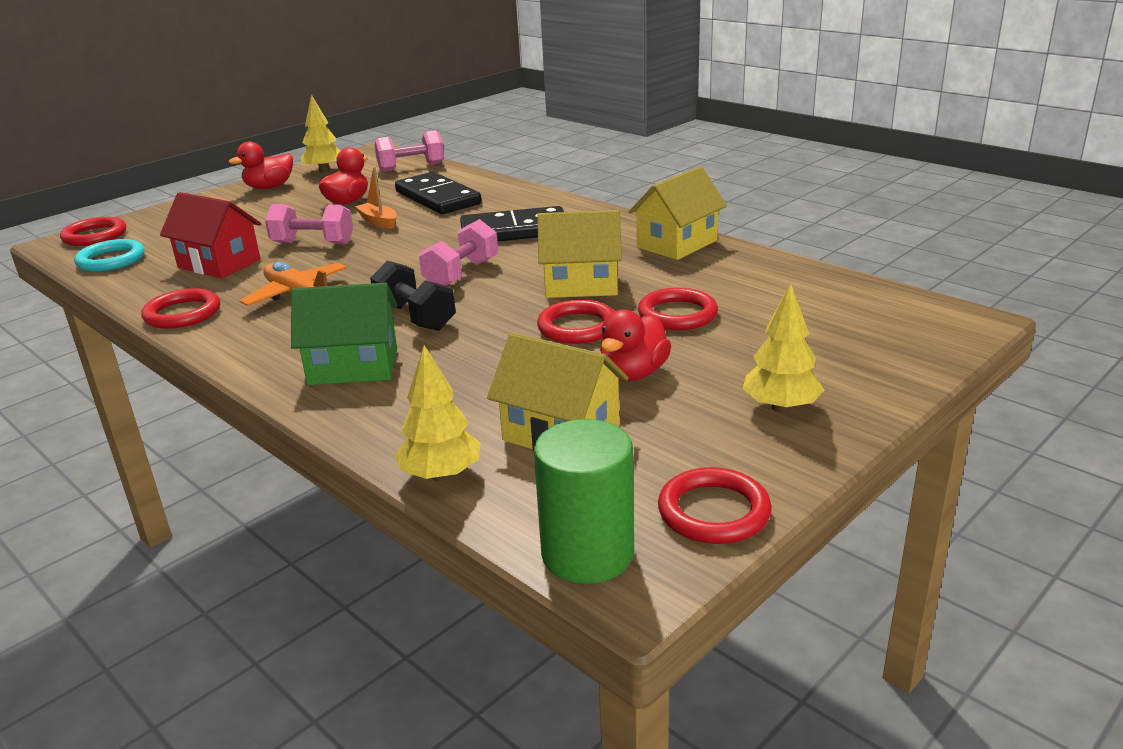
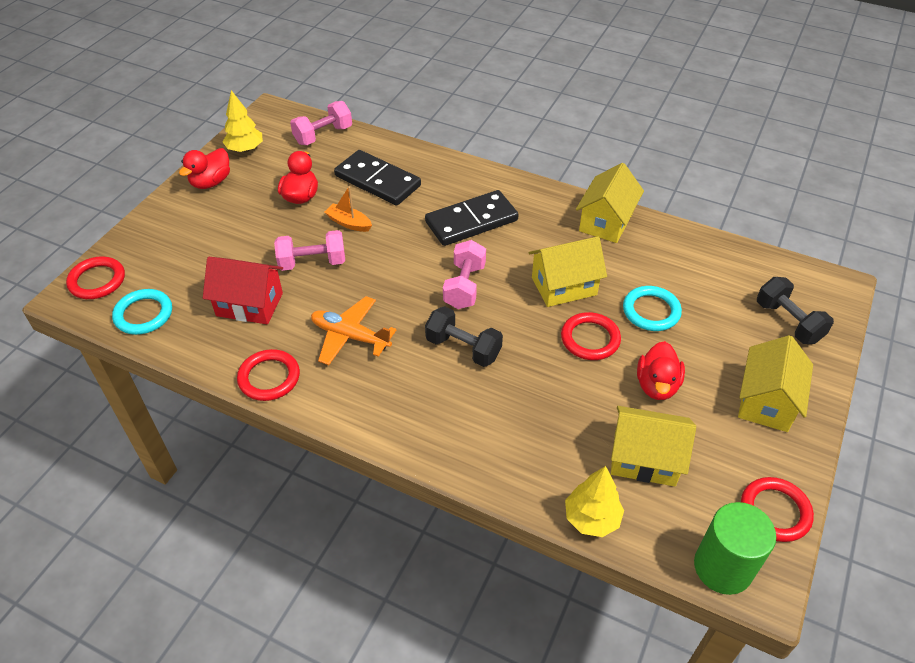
camera: 20 degrees left, 20 degrees up
(353, 367) = (455, 417): green house -> none
(677, 314) = (651, 311): red ring -> turquoise ring
(781, 407) = (766, 401): yellow tree -> yellow house
(867, 343) = (788, 322): none -> black dumbbell

